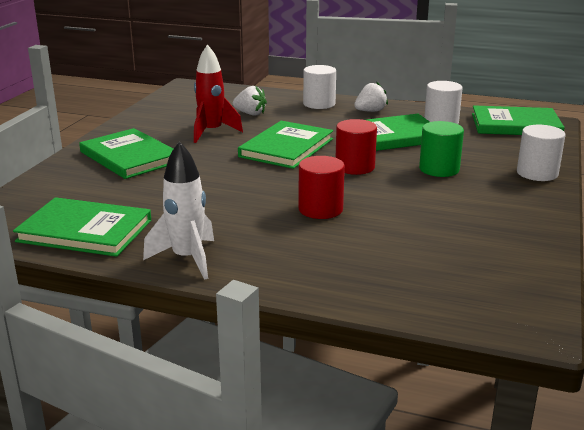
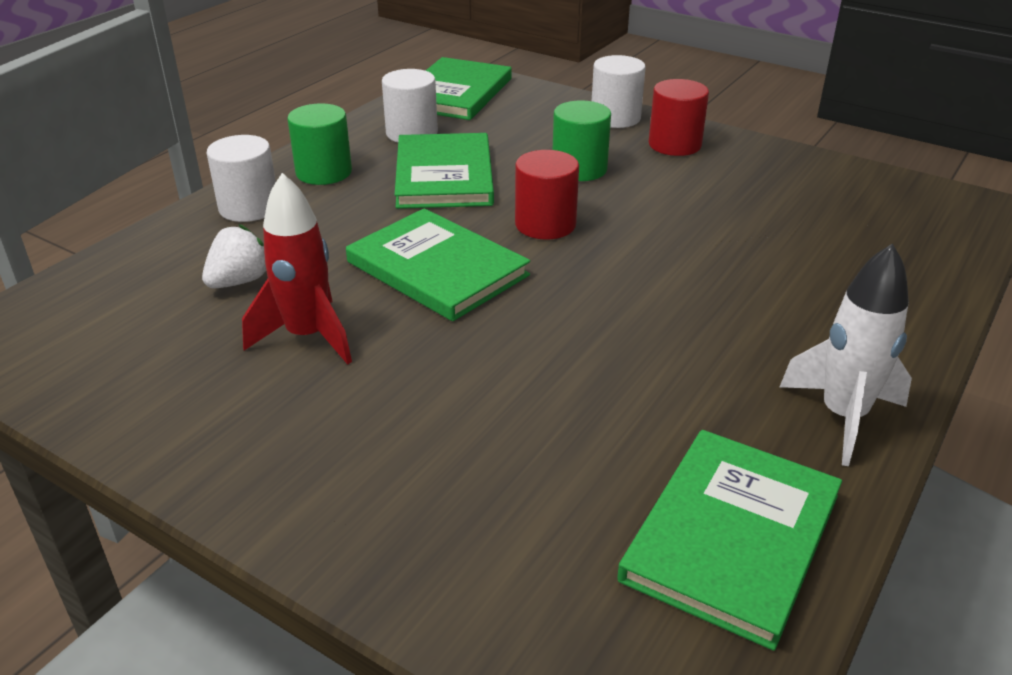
camera: 75 degrees left, 10 degrees up
(130, 157) = (379, 457): green book -> none
(320, 209) = (686, 276): red cylinder -> red cylinder (674, 144)
(370, 111) = (324, 172): white strawberry -> green cylinder

